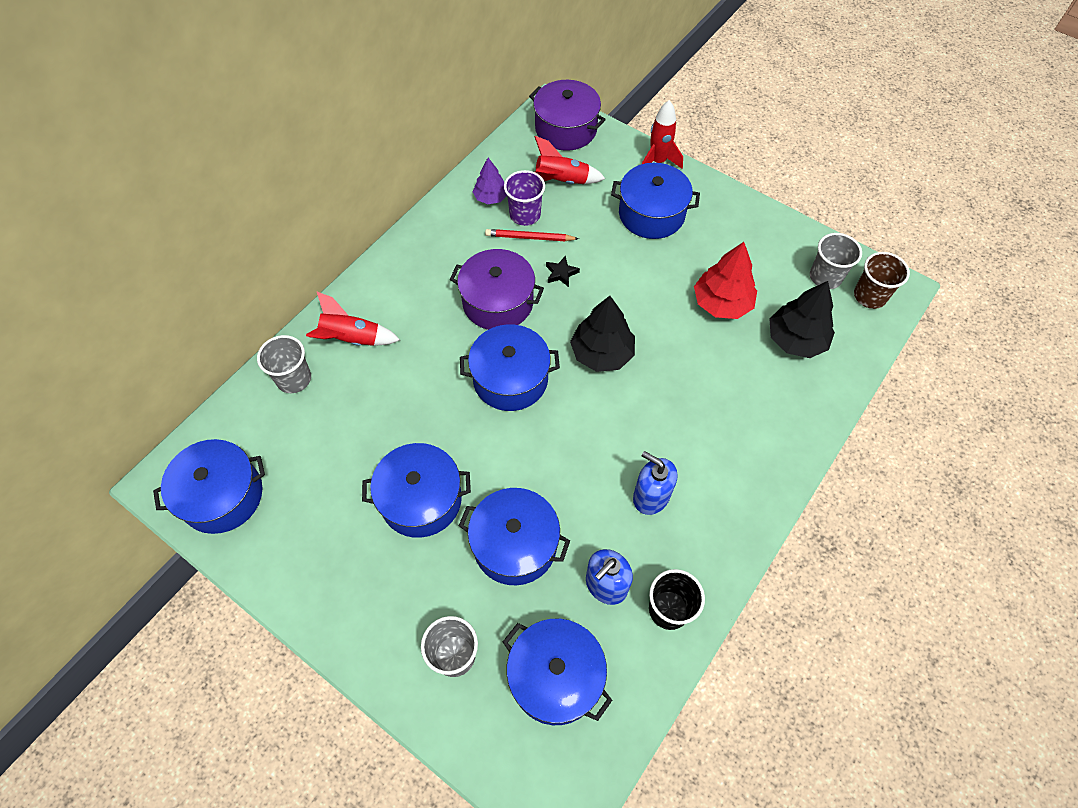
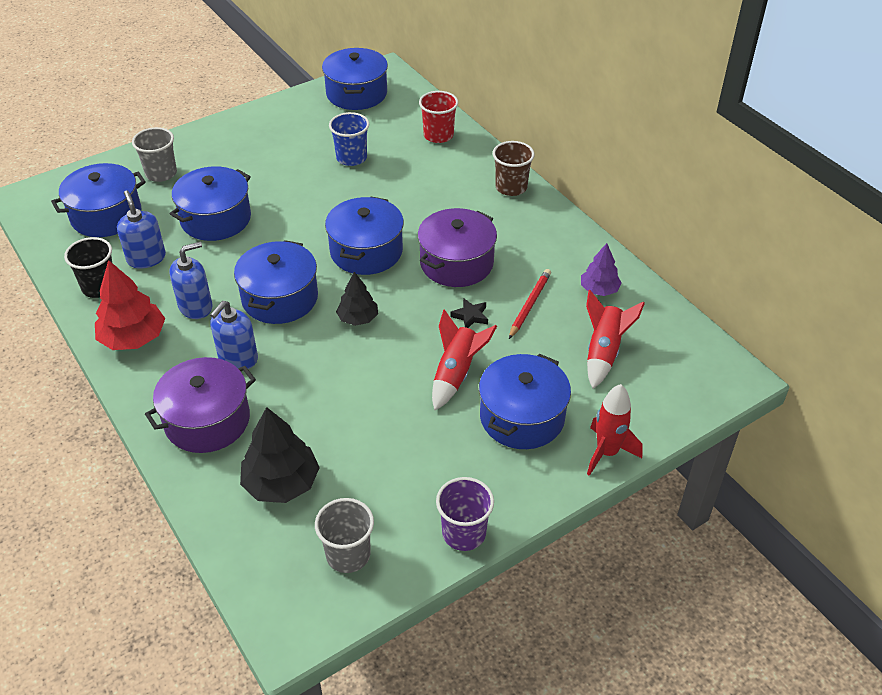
camera: 110 degrees right, 15 degrees down
(294, 379) = (438, 135): grey cup -> red cup
(351, 339) = (461, 169): red rocket -> red rocket (456, 373)
(360, 450) = (351, 158): none -> blue cup
(421, 499) = (288, 180): blue pot -> blue pot (280, 298)
(525, 215) = (563, 309): purple cup -> purple cup (464, 533)
(566, 129) = (693, 380): purple pot -> purple pot (207, 420)
(602, 353) = (358, 318): black tree -> black tree, size x0.62
(694, 427) = (238, 358): none -> blue soap dispenser
(721, 303) = (365, 434): red tree -> red tree (133, 338)
(869, 296) = (296, 590): brown cup -> brown cup (511, 187)

